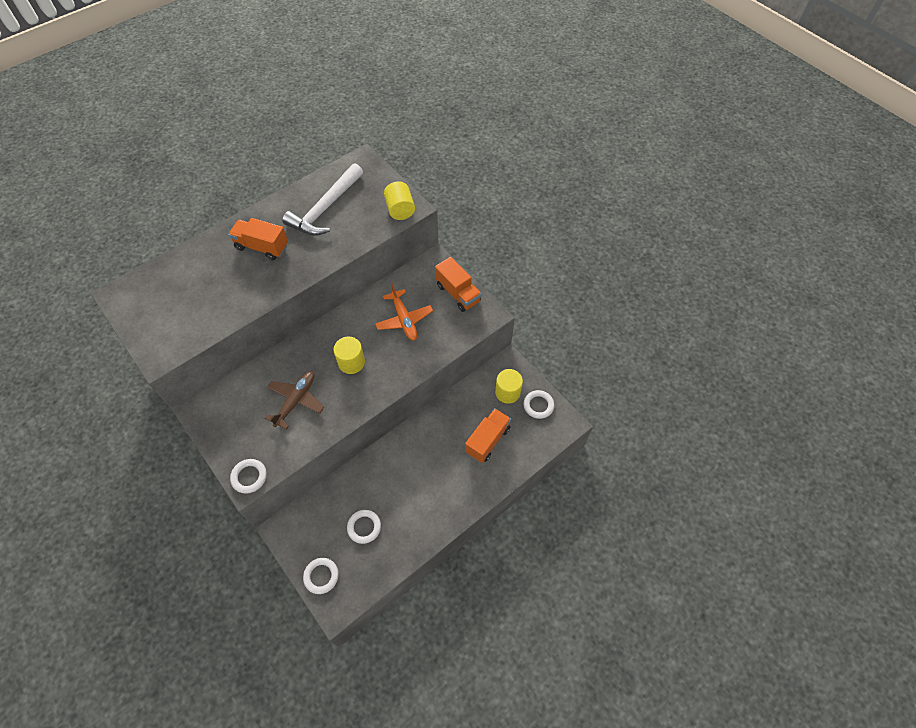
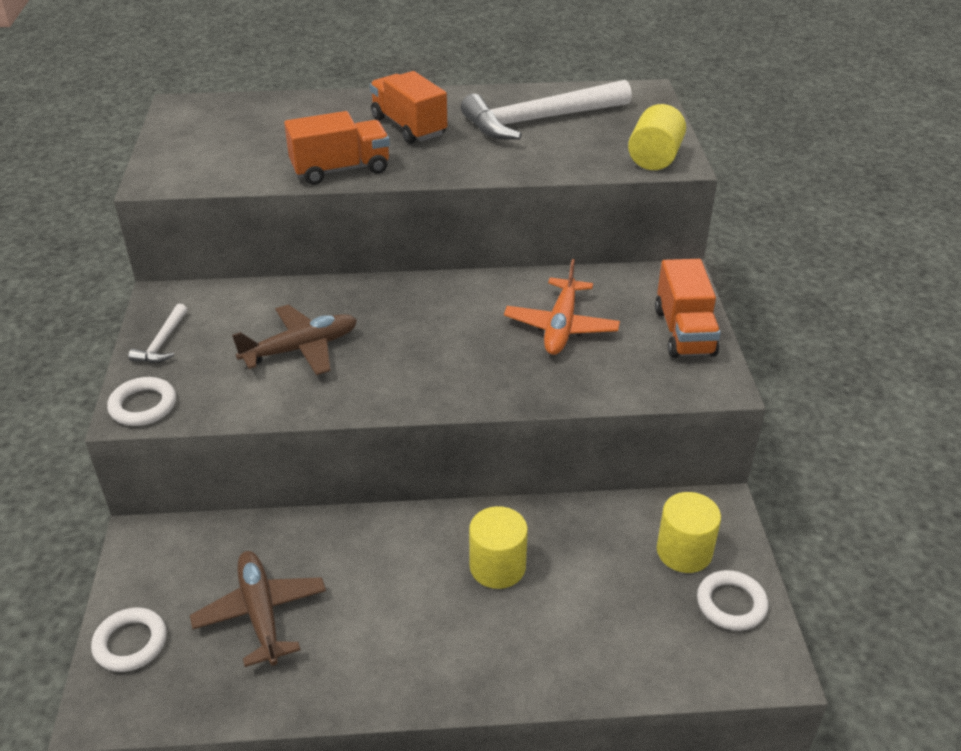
camera: 35 degrees right, 20 degrees down
(224, 437) = (162, 342): none -> white hammer
(351, 362) = (427, 341): yellow cylinder -> yellow cylinder (497, 567)
(364, 527) = (261, 613): white ring -> brown plane
(487, 440) = (586, 606): orange truck -> orange truck (340, 170)

